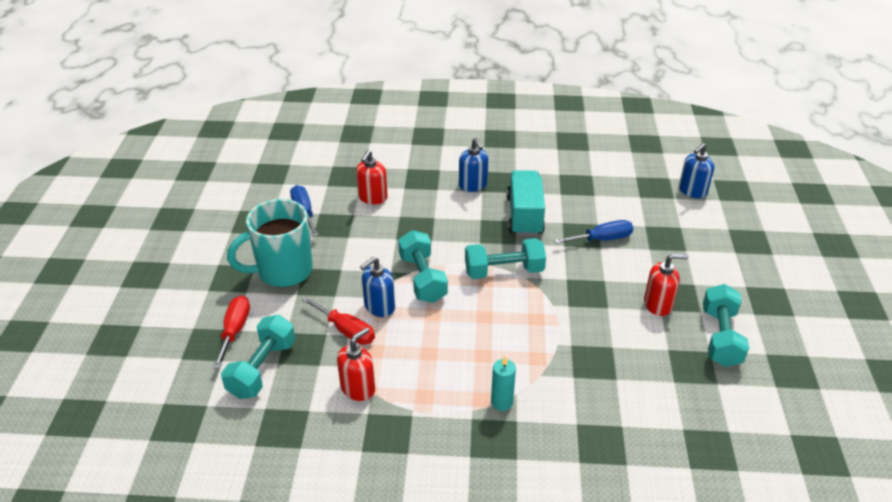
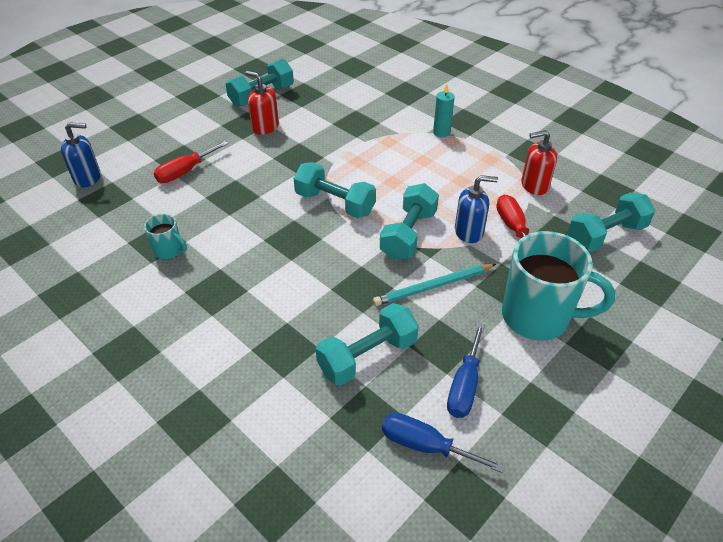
camera: 140 degrees left, 5 degrees up
(235, 330) = (618, 281): red screwdriver -> red screwdriver (185, 172)
(370, 253) = (433, 286): none -> turquoise pencil
(372, 198) = (367, 356): red soap dispenser -> turquoise dumbbell
(473, 185) = (246, 303): blue soap dispenser -> none
(524, 216) = (249, 239): turquoise truck -> none
(560, 184) = (169, 251): none -> turquoise mug
(602, 239) = (224, 183): blue screwdriver -> blue screwdriver (425, 445)

